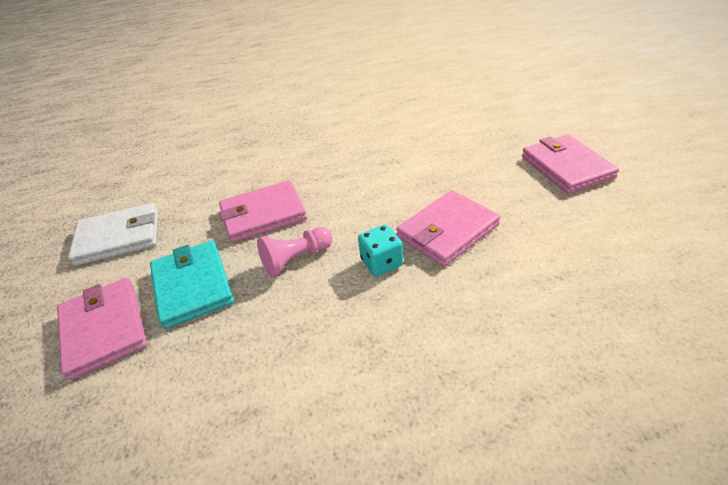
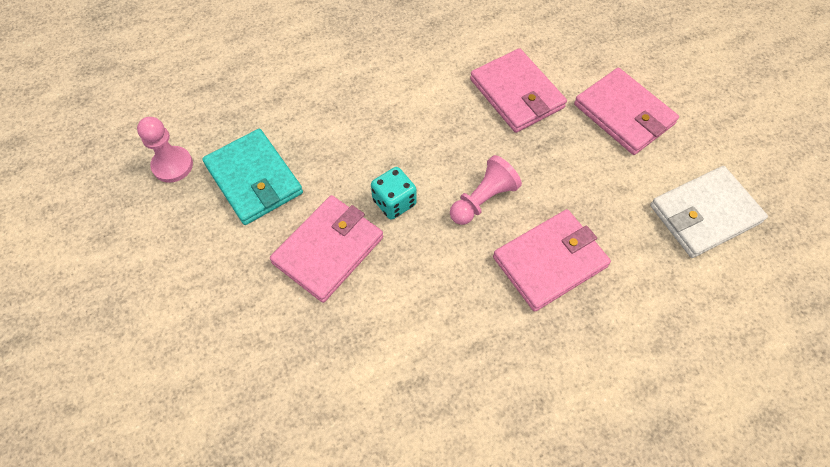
camera: 165 degrees right, 20 degrees up
(192, 286) = (573, 161): turquoise wallet -> turquoise wallet (254, 179)
(566, 167) = (166, 379): pink wallet -> pink wallet (517, 94)
(642, 317) = (172, 165): none -> pink pawn

